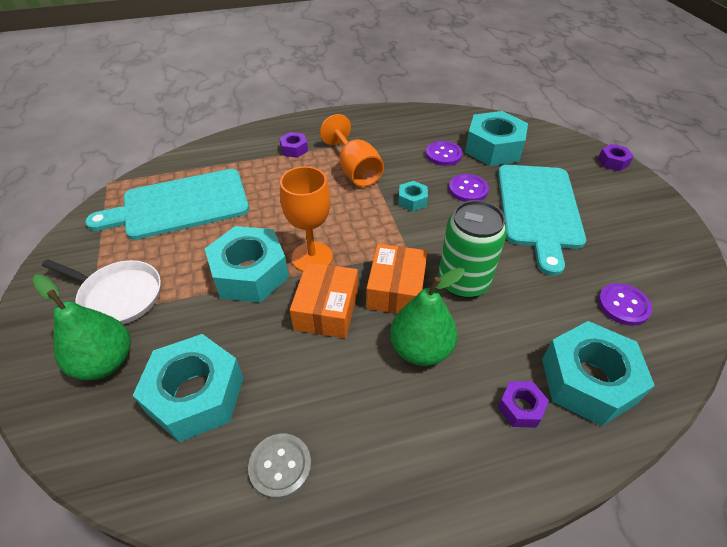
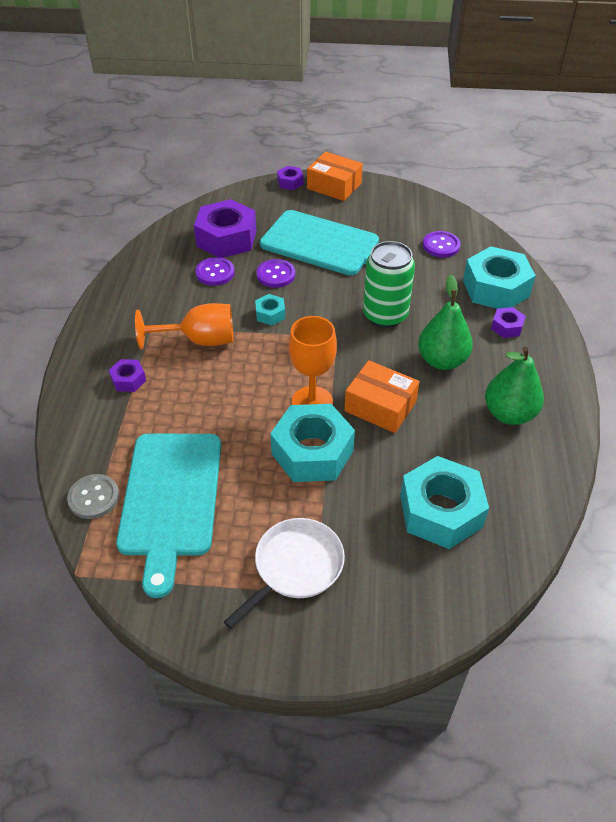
camera: 70 degrees left, 0 degrees up
(105, 362) = (381, 580): green pear -> green pear (509, 414)
(280, 466) = (519, 465): grey button -> grey button (94, 497)
(396, 289) = (376, 357): orange box -> orange box (334, 186)
(493, 148) = (226, 238): turquoise nut -> purple nut

